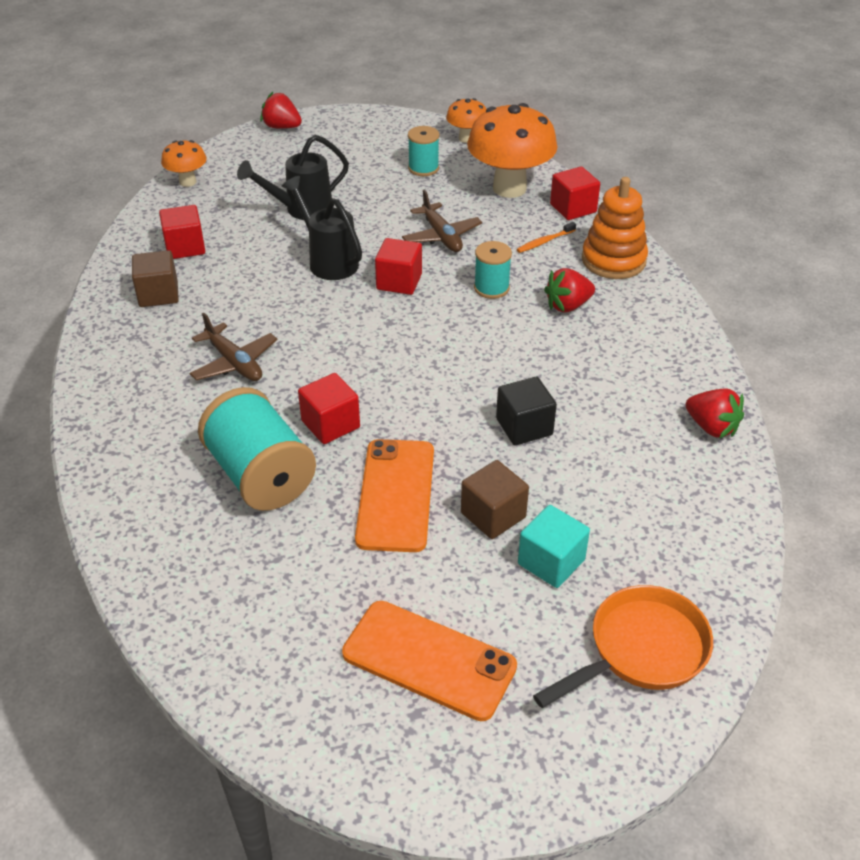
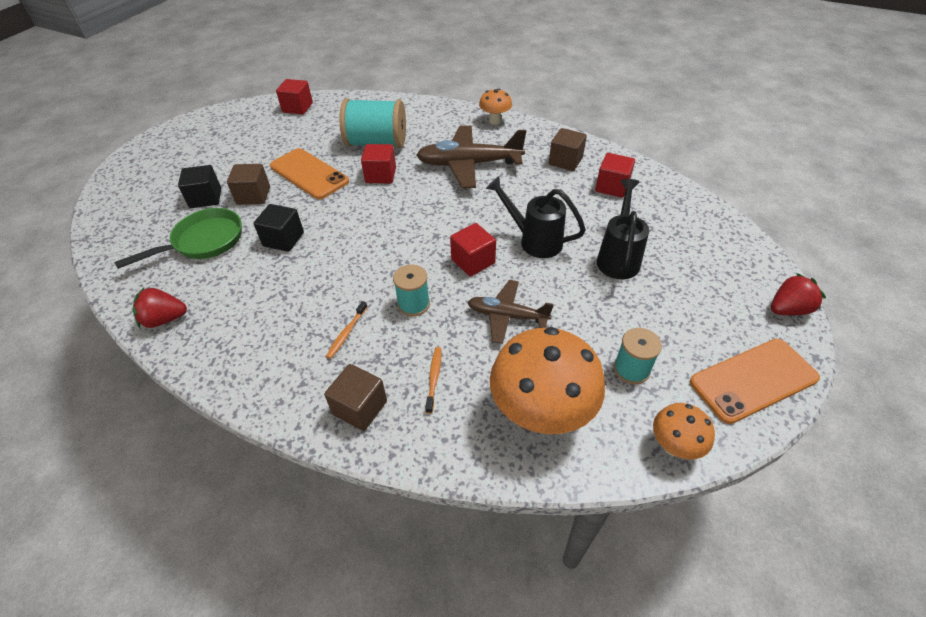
camera: 130 degrees right, 5 degrees up
(187, 182) = (710, 218): orange mushroom -> orange mushroom (495, 121)
(234, 363) = (469, 164): brown plane -> brown plane, size x1.66
(328, 260) = (534, 240): black watering can -> black watering can turned 150 degrees counterclockwise
(429, 660) = (225, 144): orange phone -> orange phone (753, 380)
(551, 562) = (206, 198): turquoise cube -> black cube
(567, 306) = (346, 333): red strawberry -> orange toothbrush
(573, 208) = (461, 441): red cube -> red cube (297, 108)
(607, 491) = (203, 241): none -> green pan
(613, 260) = (360, 408): orange stacking toy -> brown cube
(640, 650) = (134, 197): orange pan -> none

